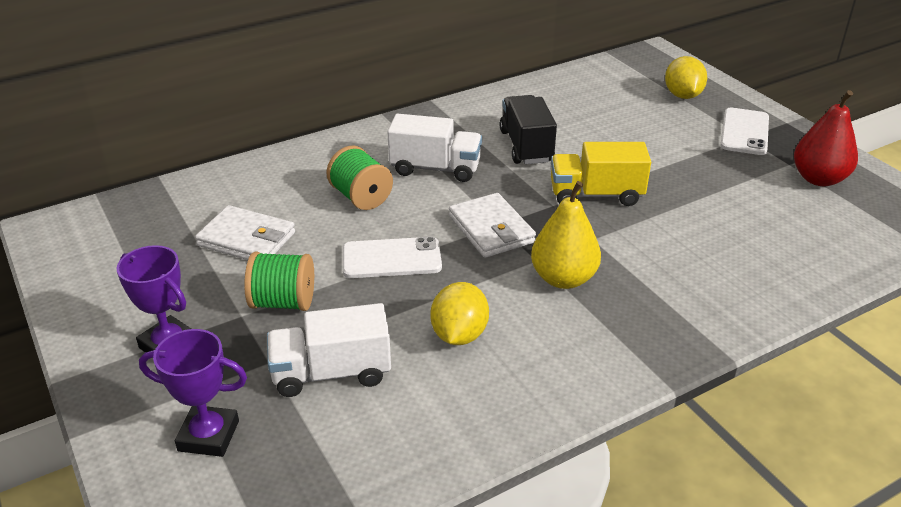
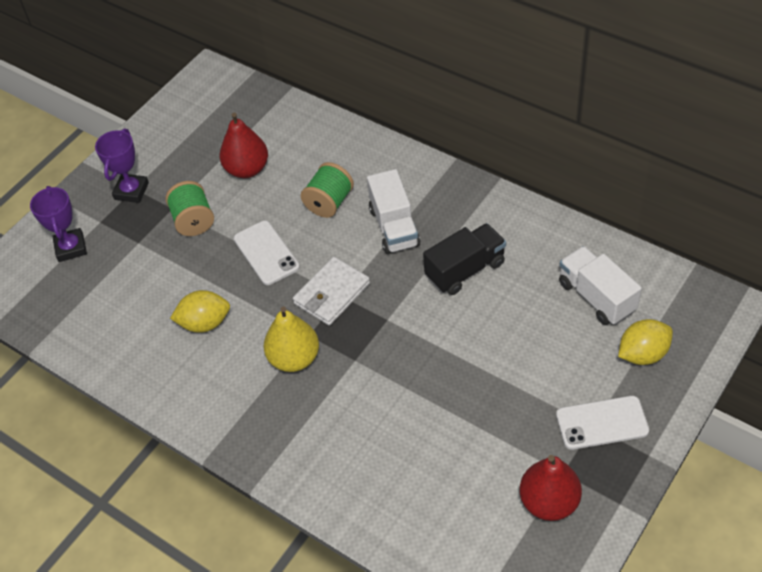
camera: 70 degrees right, 15 degrees up
(246, 239) = (247, 169): white wallet -> red pear
(331, 373) = (141, 276): white truck -> white truck (596, 297)
(596, 195) = (418, 342): yellow truck -> none

